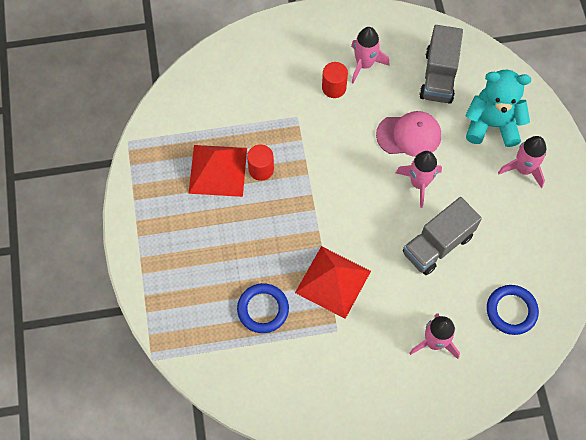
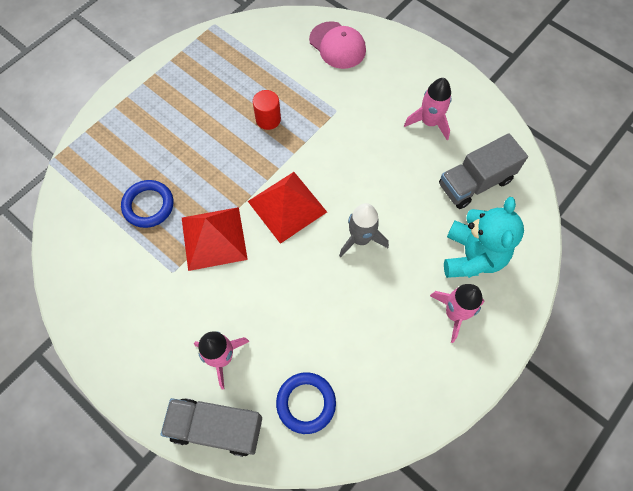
camera: 50 degrees right, 0 degrees up
(218, 170) = (241, 92): red pyramid -> red pyramid (287, 206)
(334, 87) = (387, 116): red cylinder -> none
(409, 135) = (398, 199): pink cap -> pink cap (337, 45)
(419, 183) = (361, 239): pink rocket -> grey rocket
(437, 244) = (317, 294): grey truck -> grey truck (216, 428)
(492, 124) = (472, 256): turquoise teddy bear -> turquoise teddy bear turned 45 degrees clockwise

